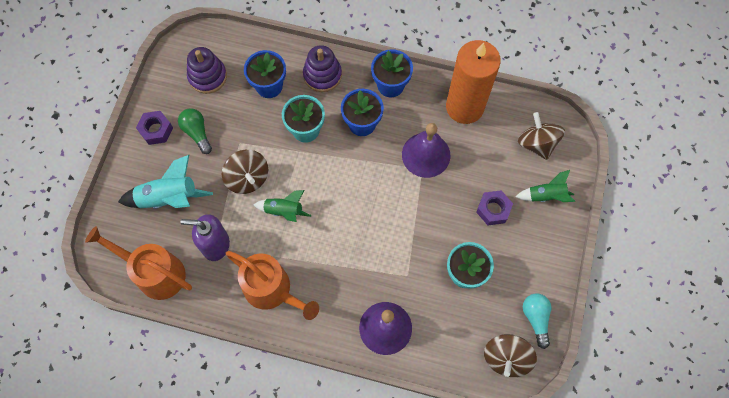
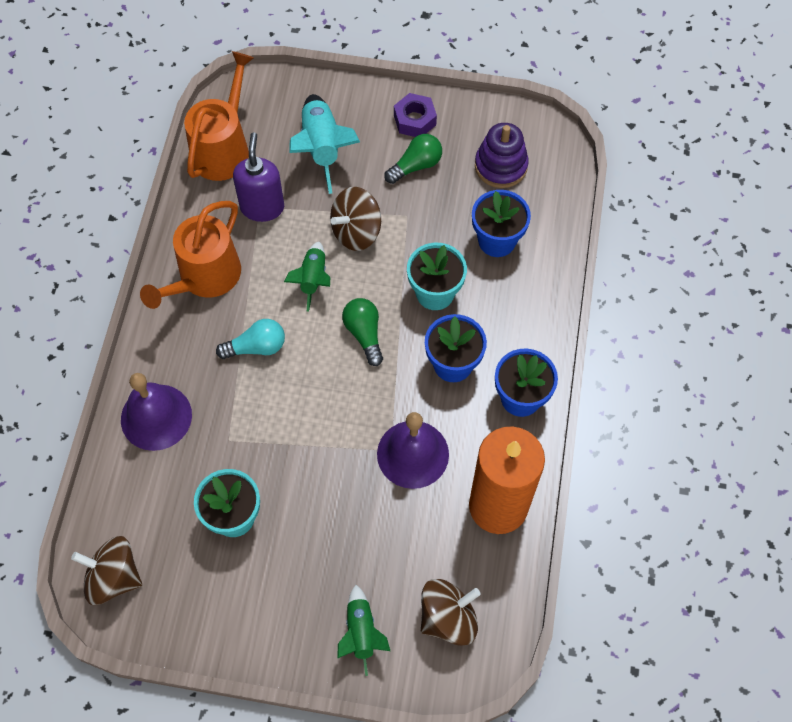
camera: 85 degrees right, 5 degrees down
(322, 75) = (524, 305): purple stacking toy -> none
(333, 179) = (364, 334): none -> green light bulb
(493, 210) = (333, 553): purple nut -> none
(535, 318) = (170, 618): turquoise light bulb -> turquoise light bulb (256, 347)

